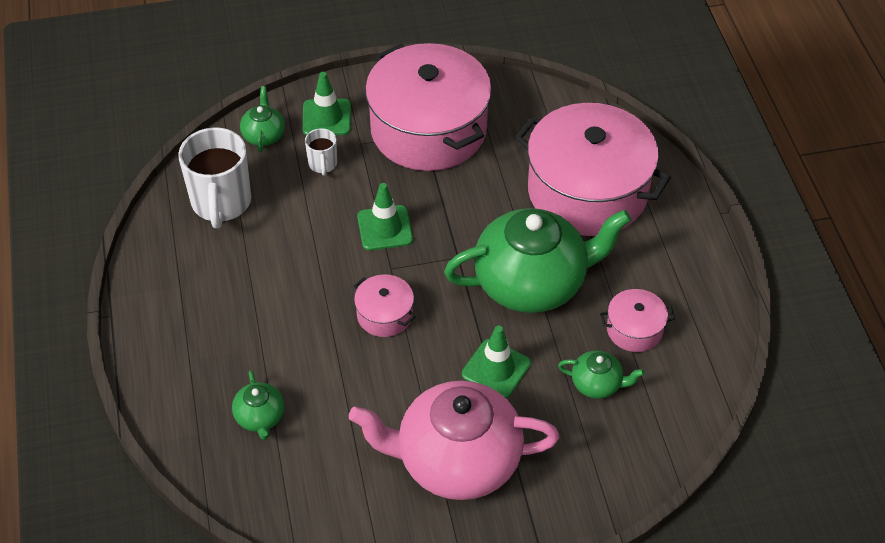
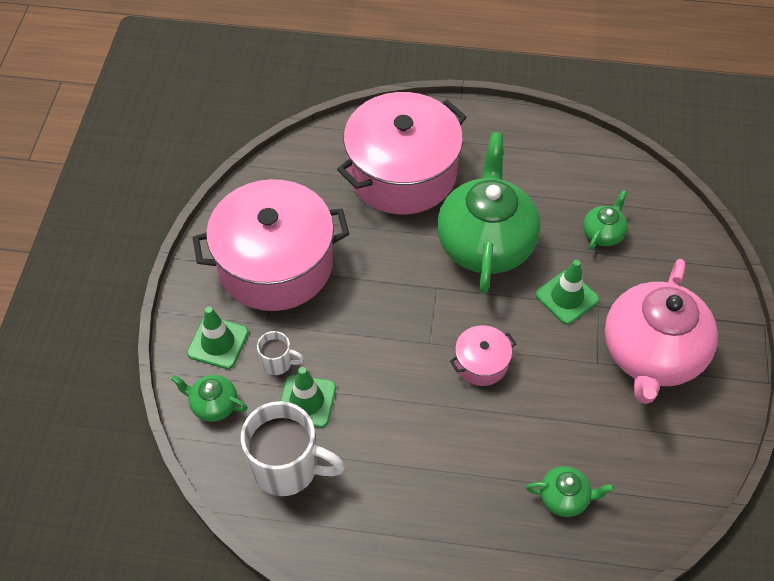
camera: 70 degrees left, 5 degrees up
(385, 228) = (380, 334): green traffic cone -> green traffic cone (306, 401)
(634, 329) = (557, 191): pink pot -> none

